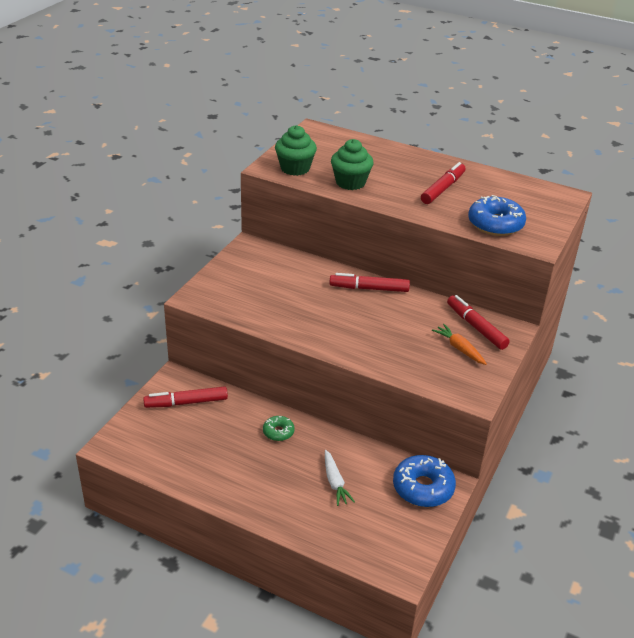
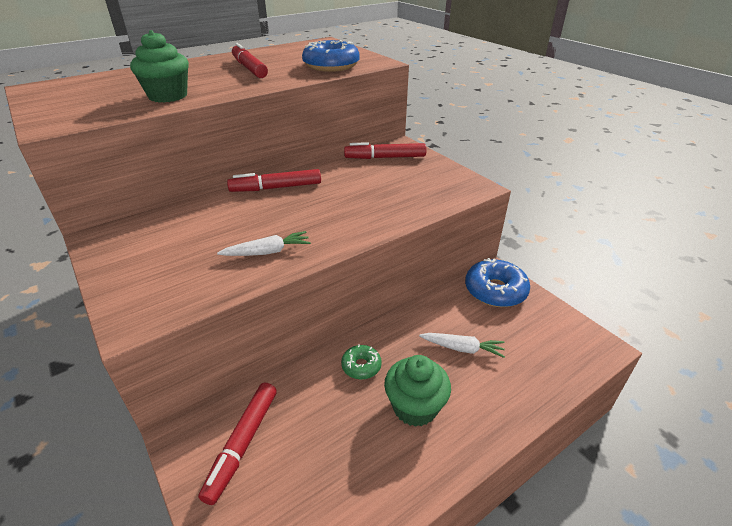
camera: 60 degrees left, 0 degrees up
(289, 318) = (267, 252): none -> white carrot
(295, 168) = (84, 113): green cupcake -> green cupcake (415, 407)
(369, 288) = (276, 188): red marker -> red marker turned 45 degrees clockwise
(459, 349) = (407, 173): orange carrot -> none

